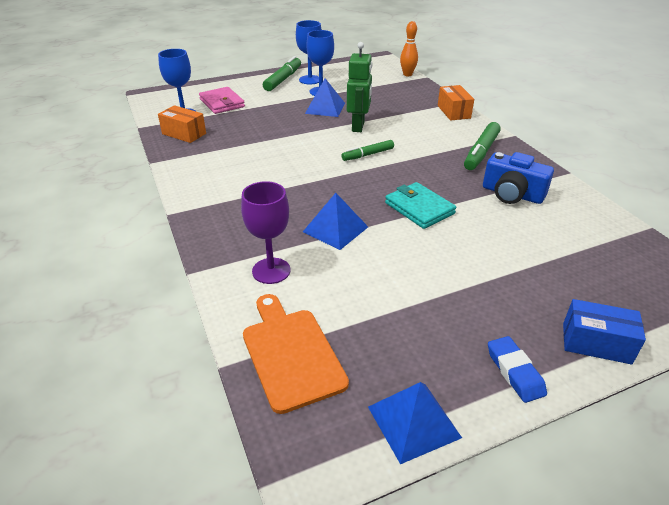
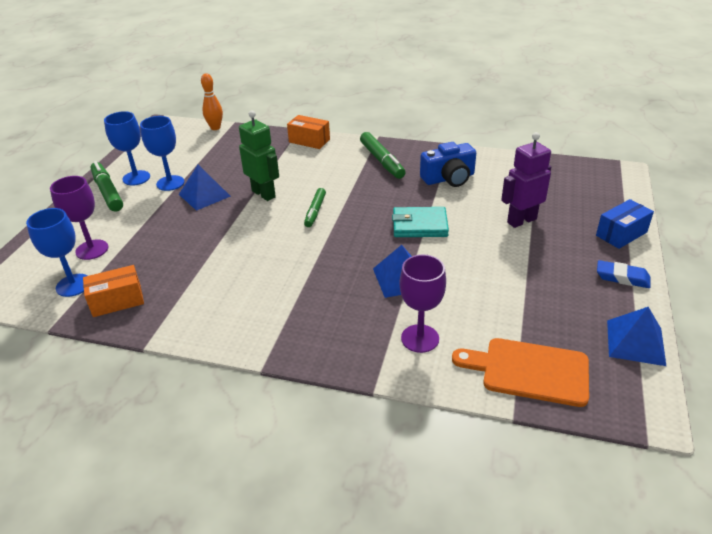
camera: 50 degrees left, 0 degrees up
(222, 103) = (92, 250): pink wallet -> purple goblet
(512, 262) = (521, 220): none -> purple robot

